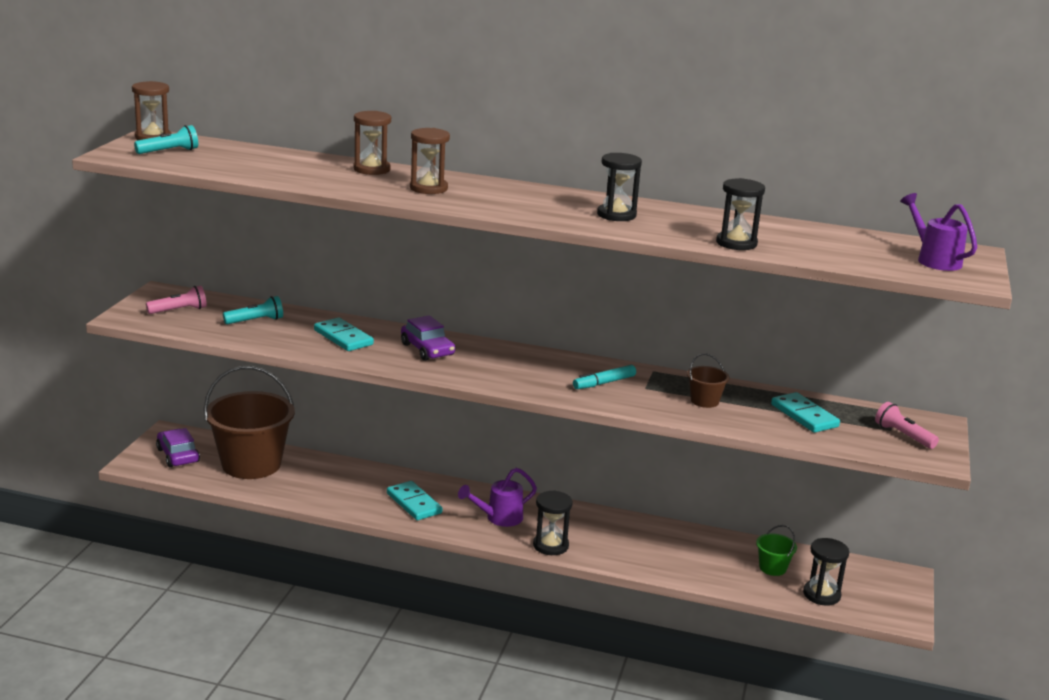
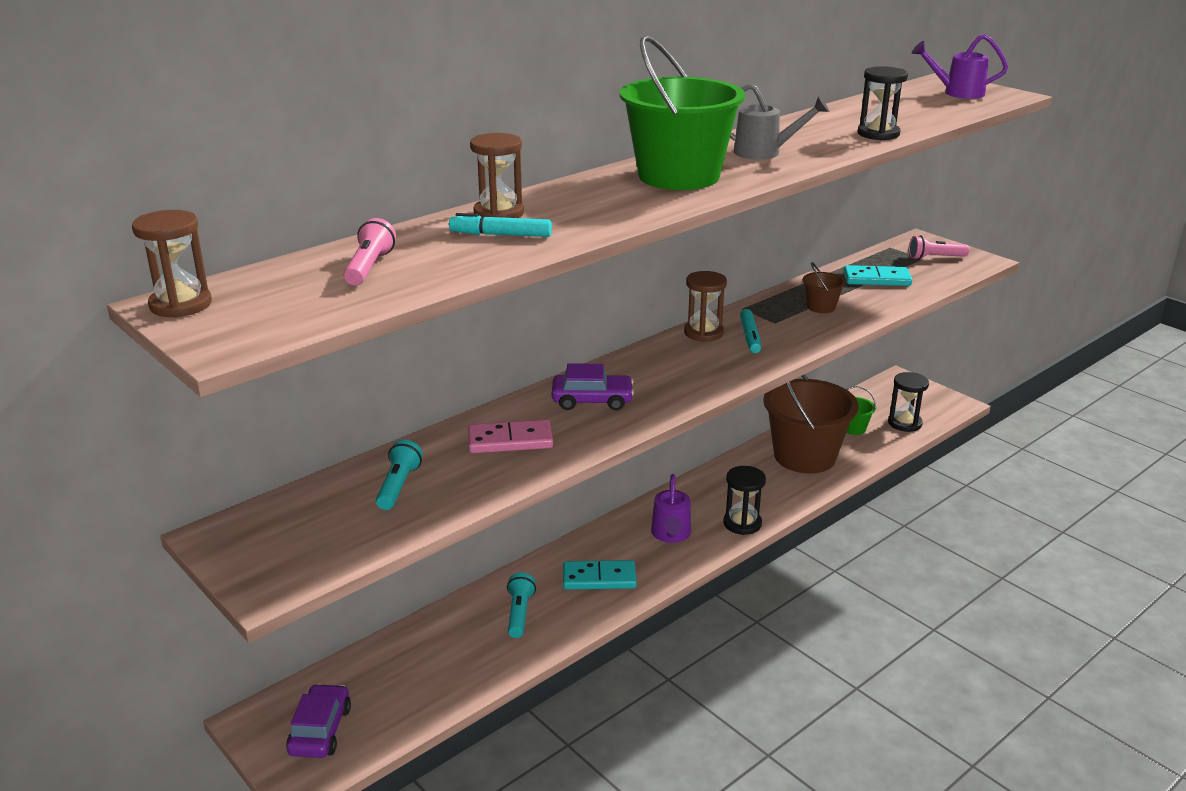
camera: 55 degrees left, 5 degrees up
(169, 151) = (266, 306): turquoise flashlight -> turquoise flashlight (519, 613)
(177, 455) = (320, 730): purple car -> purple car turned 90 degrees clockwise
(179, 310) = (298, 536): pink flashlight -> pink flashlight (369, 267)
(251, 464) = (405, 671): brown bucket -> brown bucket (804, 456)
(335, 175) = (501, 235): none -> turquoise marker
(343, 337) = (510, 440): turquoise domino -> pink domino
(428, 188) = (601, 203): brown hourglass -> brown hourglass (703, 333)
(517, 199) = (678, 176): none -> green bucket
(616, 215) = (764, 152): black hourglass -> grey watering can

